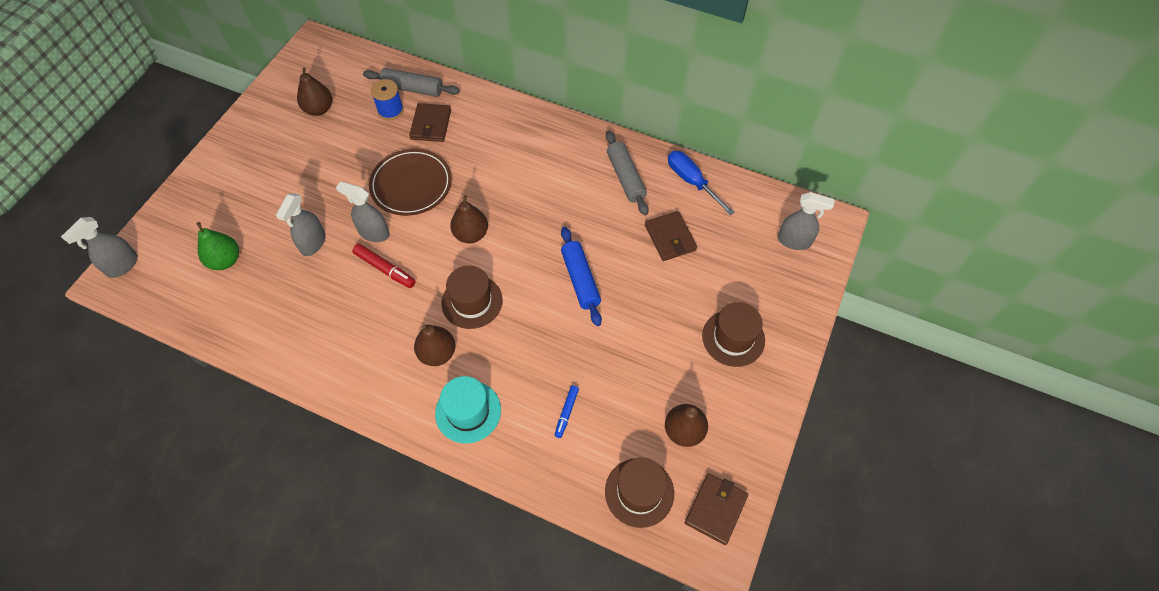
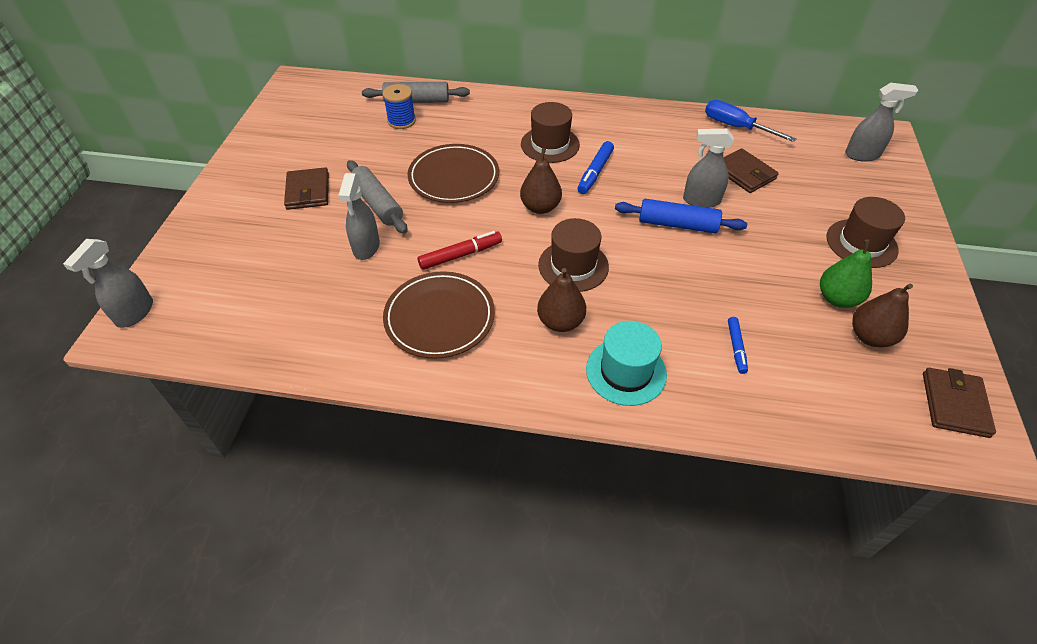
camera: 15 degrees left, 10 degrees down
(225, 260) = (266, 283): green pear -> green pear (837, 298)
(319, 109) = (323, 132): brown pear -> none
(345, 326) = (439, 317): none -> brown plate
(374, 233) = (432, 225): grey spray bottle -> grey spray bottle (701, 200)
(385, 269) = (460, 255): red marker -> red marker turned 45 degrees counterclockwise
(431, 125) = (450, 125): brown wallet -> brown wallet (308, 191)
(535, 206) = (595, 172): none -> blue marker
(580, 280) = (677, 224): blue rolling pin -> blue rolling pin turned 45 degrees counterclockwise
(625, 177) = (671, 134): grey rolling pin -> grey rolling pin (377, 204)
(639, 492) = (863, 407): brown hat -> brown hat (550, 144)

